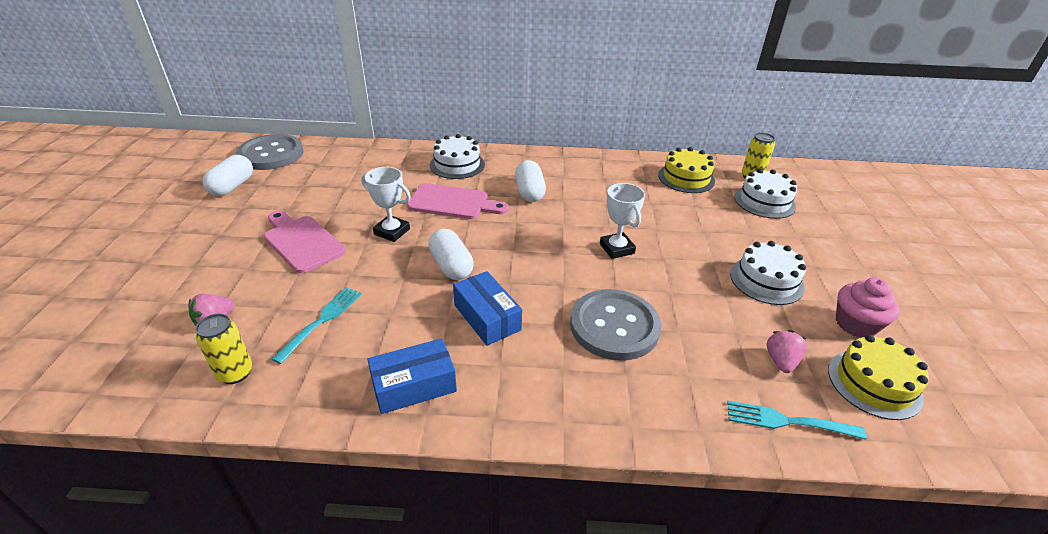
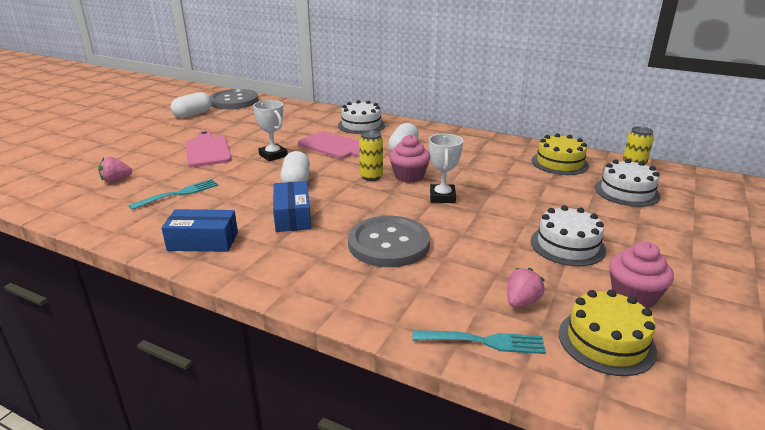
camera: 25 degrees right, 10 degrees down
(235, 373) = (102, 208): yellow can -> yellow can (371, 177)
(563, 228) = (409, 176): none -> pink cupcake
(787, 421) = (484, 342): turquoise fork -> turquoise fork turned 150 degrees clockwise

